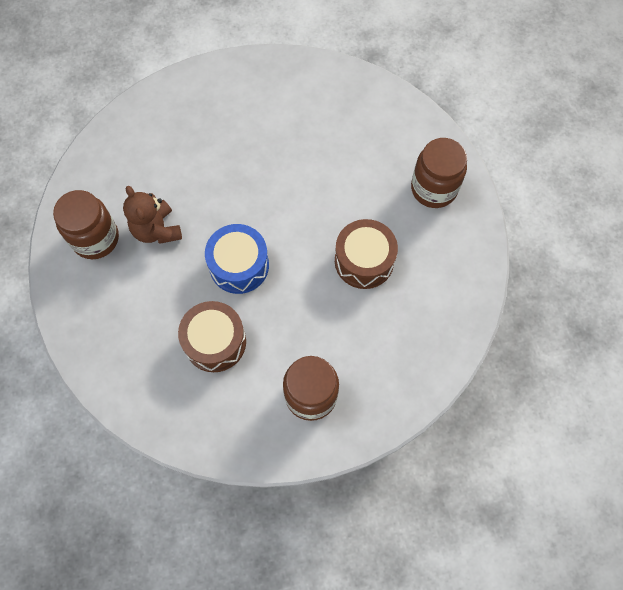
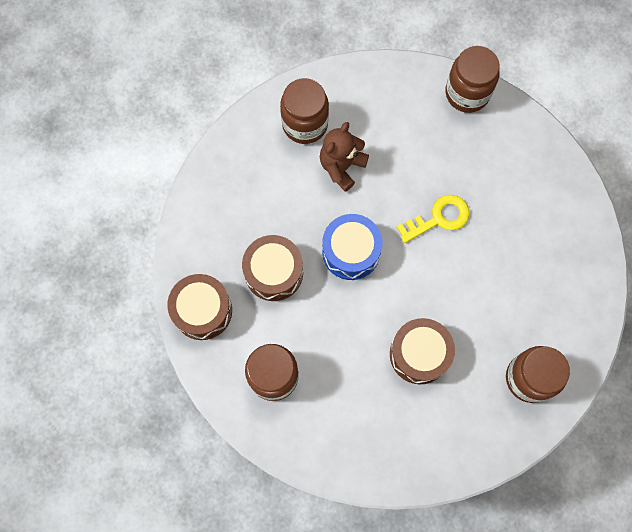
camera: 60 degrees right, 5 degrees up
(163, 97) = (467, 93): none -> brown jar
(210, 427) = (202, 311): none -> brown drum
(256, 179) = (439, 218): none -> yellow key

